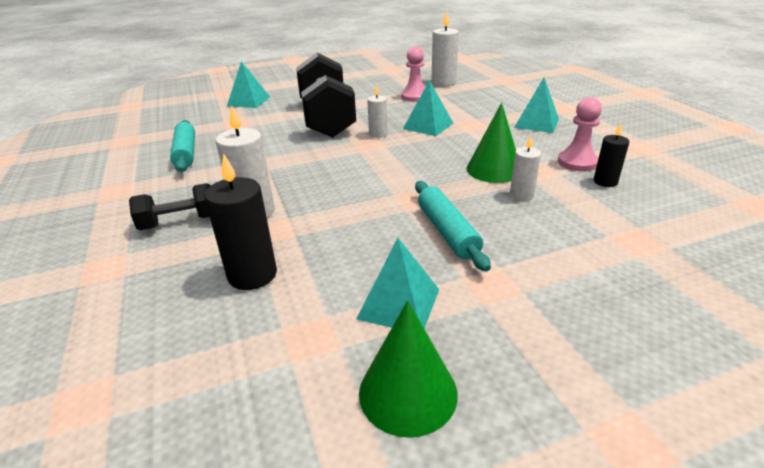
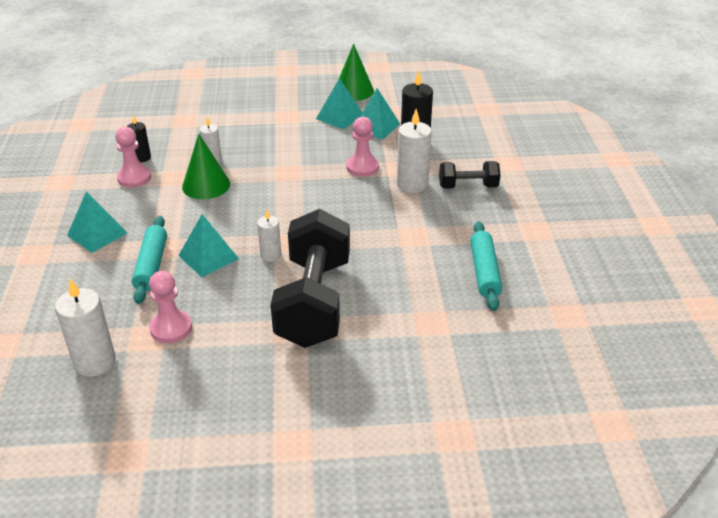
camera: 165 degrees left, 5 degrees up
(249, 101) = (414, 384): turquoise pyramid -> turquoise pyramid (376, 126)
(324, 221) = (362, 167): none -> pink pawn
(447, 231) = (286, 145): turquoise rolling pin -> turquoise rolling pin (151, 265)

